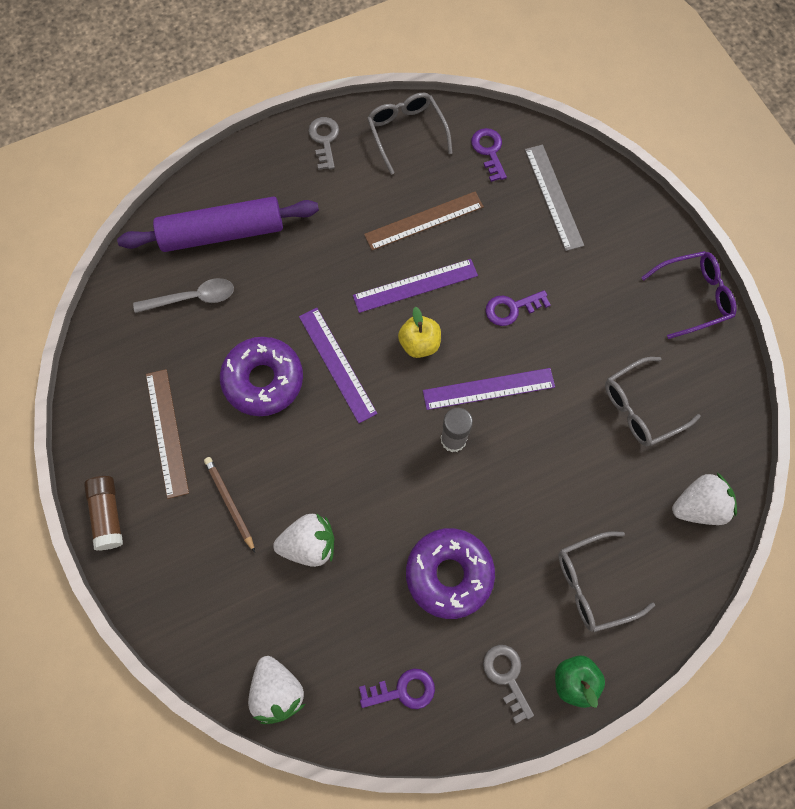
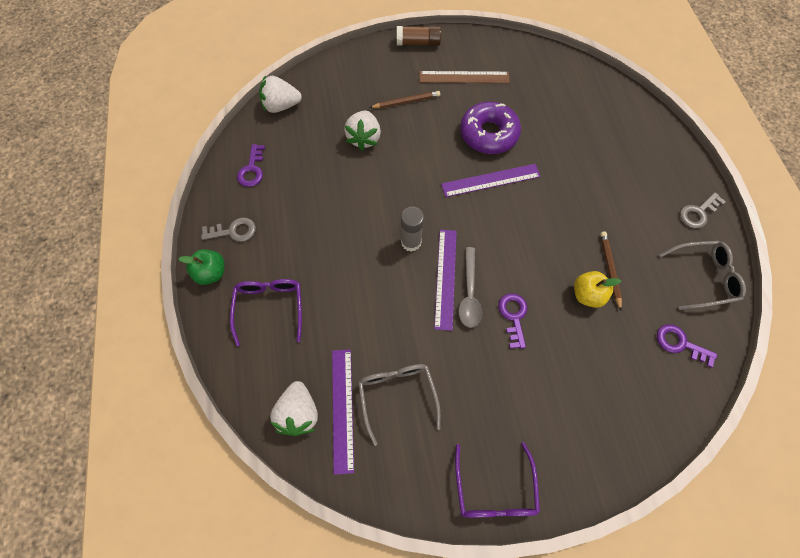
camera: 105 degrees right, 5 degrees down
(192, 298) = (561, 104): grey spoon -> grey spoon (469, 293)
(222, 232) = (614, 130): purple rolling pin -> none
(324, 140) = (698, 213): grey key -> grey key turned 135 degrees clockwise
(415, 286) = (547, 248): purple ruler -> purple ruler (342, 409)
(419, 343) = (495, 238): yellow apple -> yellow apple (587, 295)
(424, 220) = (609, 269): brown ruler -> brown pencil
(449, 574) = (314, 214): purple donut -> none
(489, 151) = (680, 343): purple key -> purple key turned 150 degrees counterclockwise
(554, 197) = (624, 388): grey ruler -> none
(593, 584) = (270, 307): grey glasses -> purple glasses

